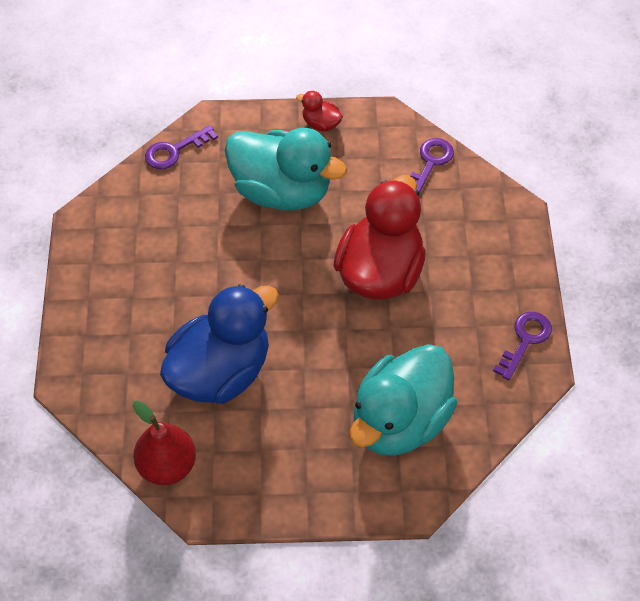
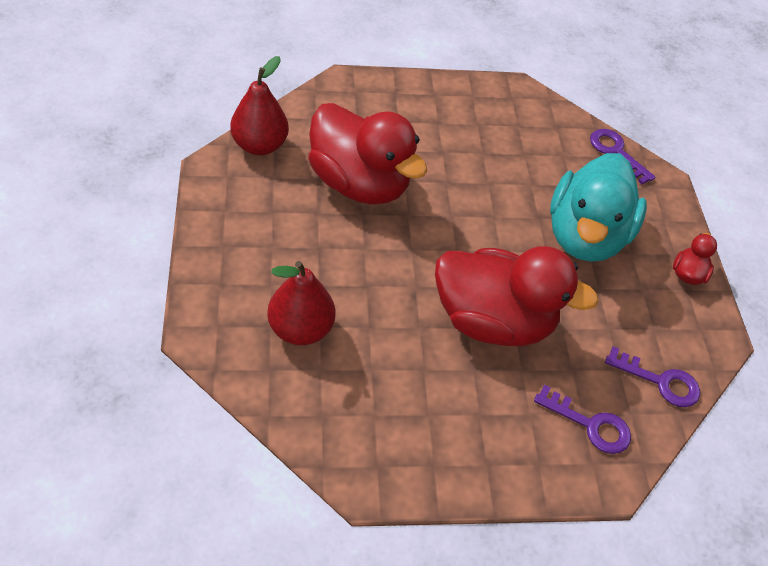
camera: 80 degrees right, 5 degrees down
(220, 372) = (359, 183): blue duck -> red duck
(400, 421) = (300, 329): turquoise duck -> red pear
(525, 340) = (411, 468): purple key -> purple key (590, 424)

